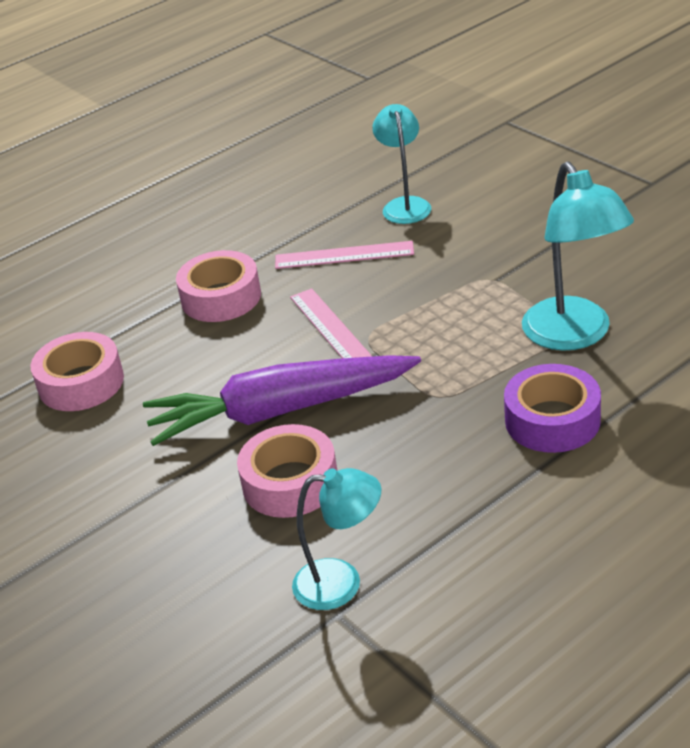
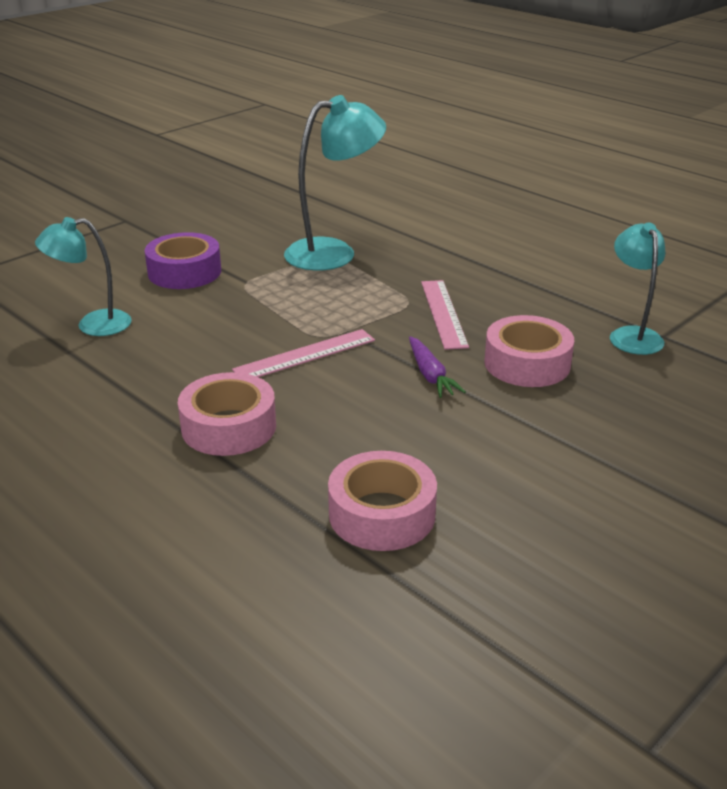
camera: 100 degrees left, 5 degrees down
(280, 411) = (430, 375): purple carrot -> purple carrot, size x0.43
(344, 255) = (174, 355): pink ruler -> pink ruler (443, 313)
(552, 420) = (437, 262): purple tape -> purple tape (184, 272)

